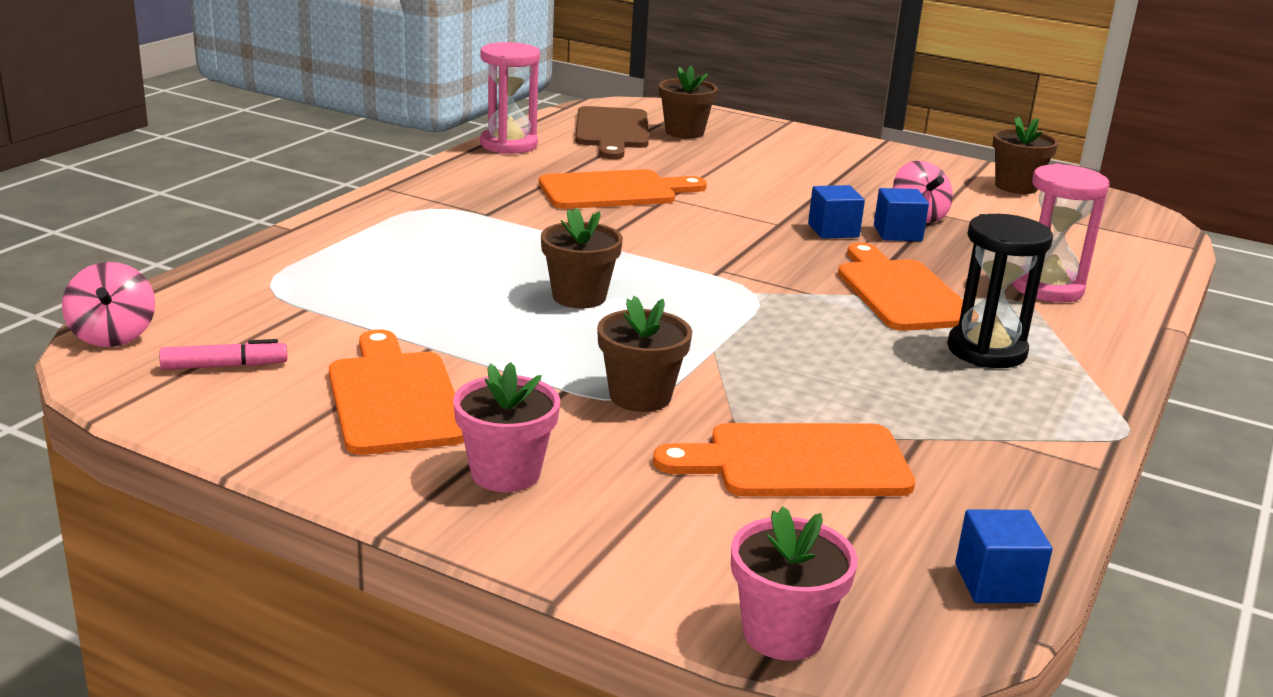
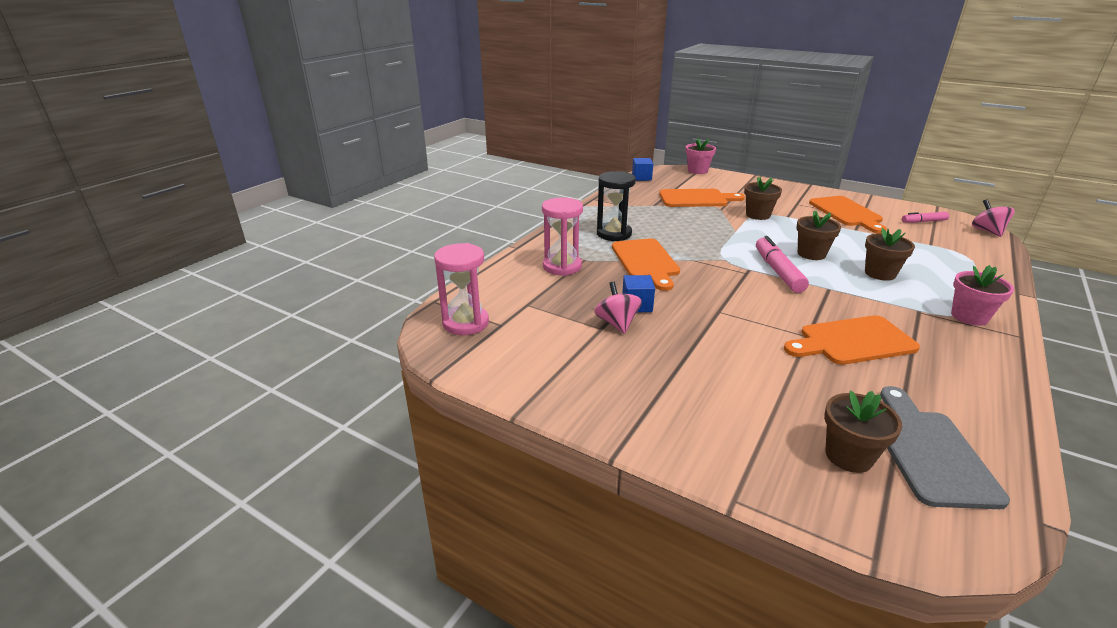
camera: 175 degrees left, 5 degrees up
(505, 473) = (788, 195): pink flower pot -> pink flower pot (969, 316)
(508, 145) = (1003, 410): pink hourglass -> pink hourglass (465, 323)
(612, 131) = (929, 451): brown cutting board -> grey cutting board
(663, 269) = (778, 271): none -> pink marker
(833, 230) = (681, 306): blue cube -> none
(1016, 186) = (515, 367): brown flower pot -> brown flower pot (880, 273)

